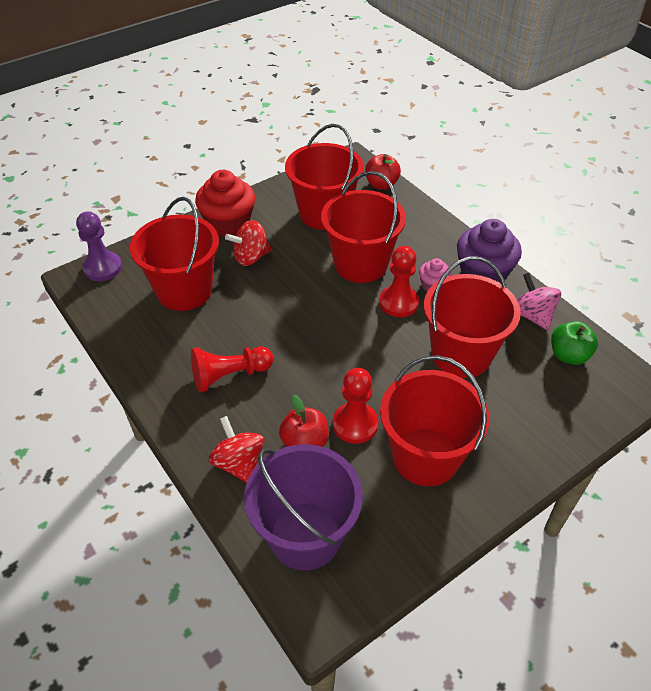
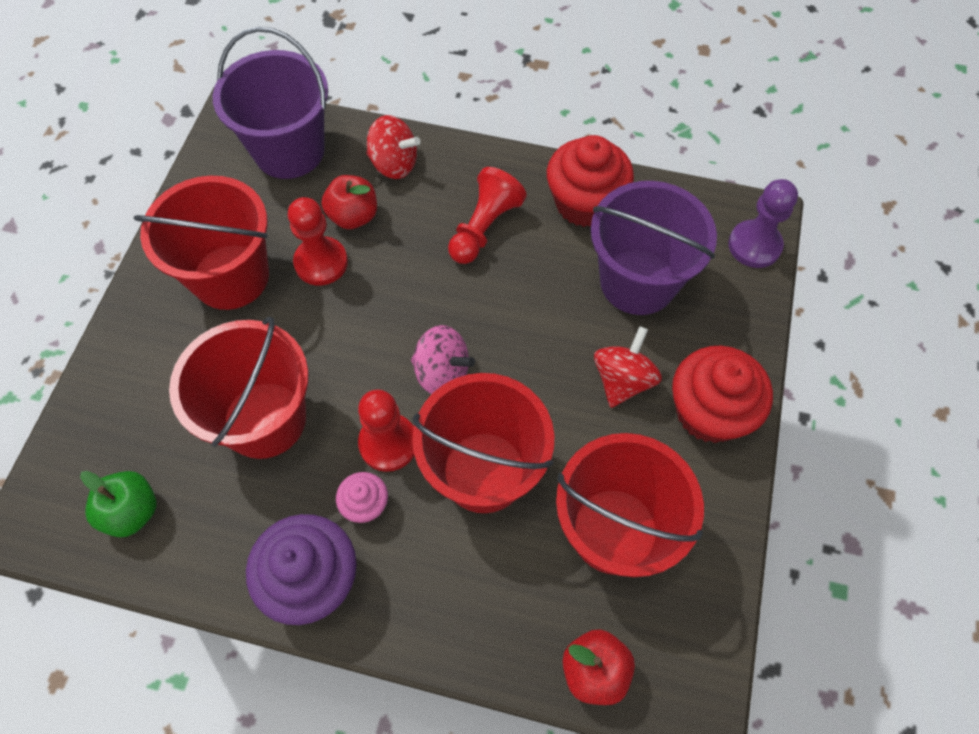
camera: 140 degrees right, 15 degrees up
(154, 348) = (585, 203): none -> red cupcake
(184, 291) = (638, 282): red bucket -> purple bucket
(532, 315) = (207, 548): pink spinning top -> pink spinning top (442, 373)

